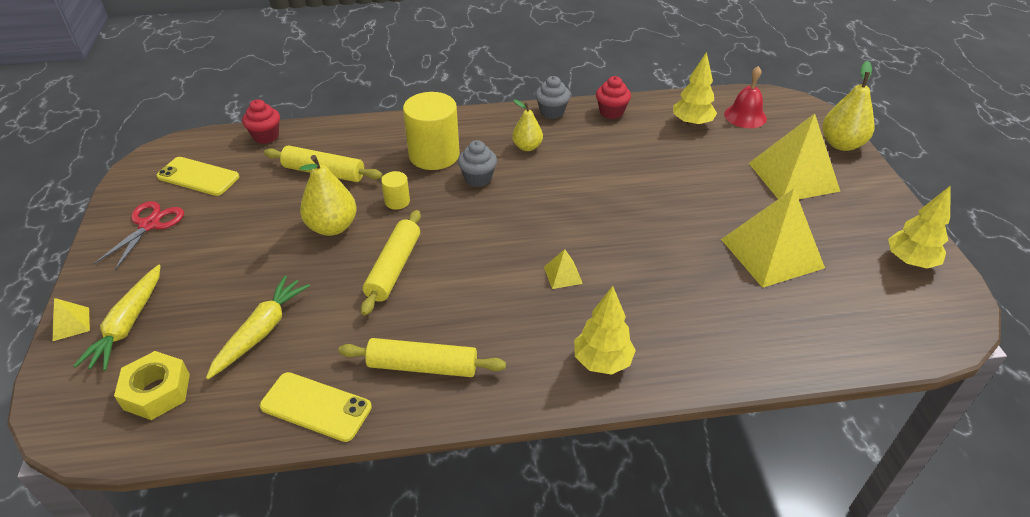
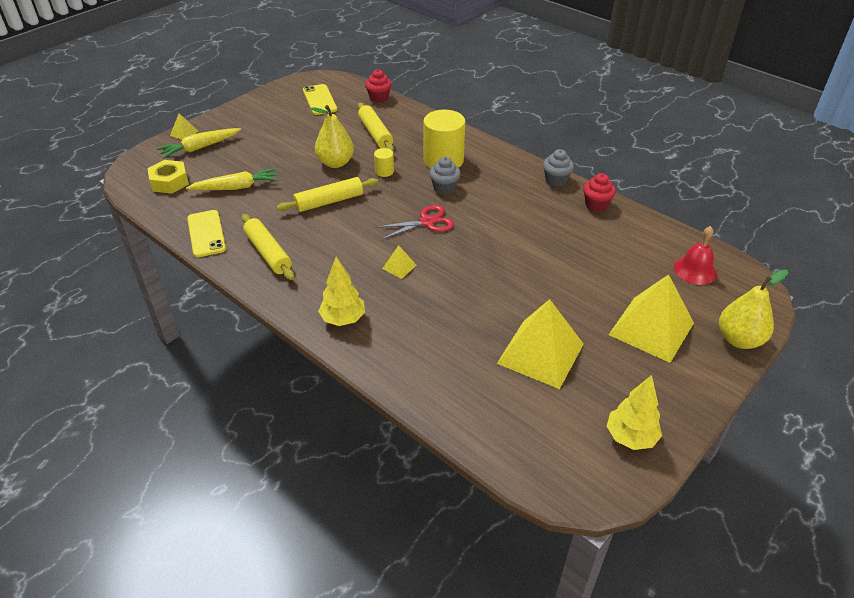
camera: 50 degrees right, 0 degrees up
(149, 225) = (268, 110): red scissors -> red scissors (427, 222)
(527, 147) = (503, 190): yellow pear -> none
(692, 123) = (642, 248): yellow tree -> none

